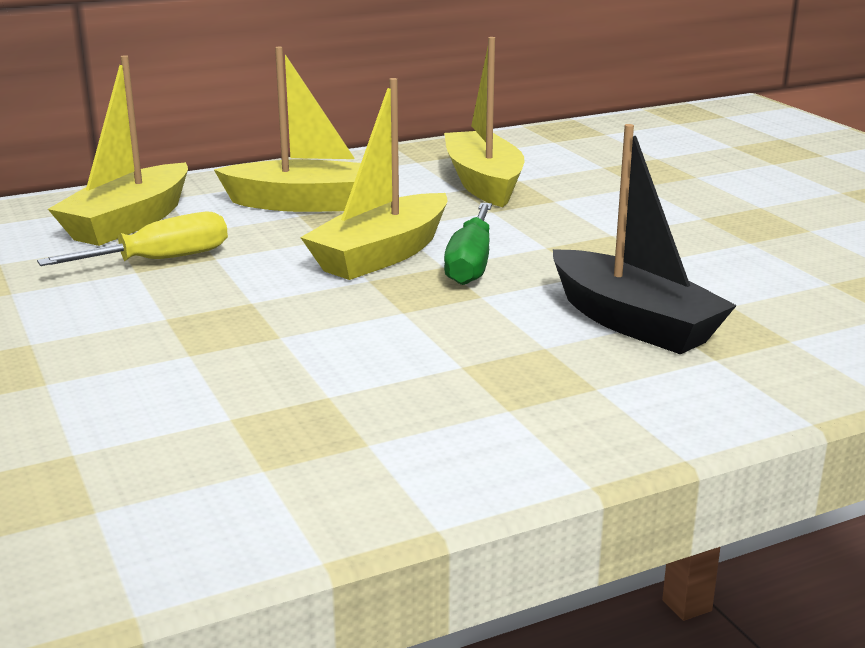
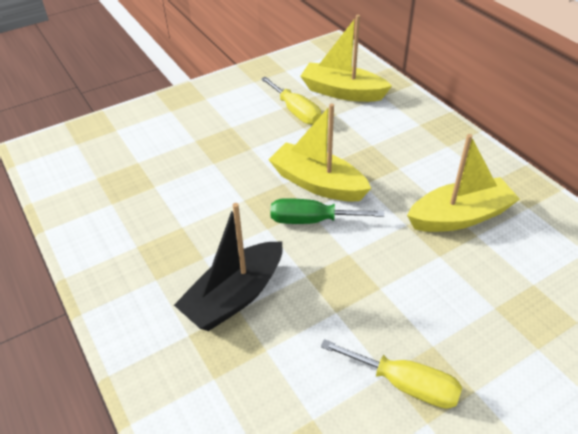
camera: 85 degrees right, 20 degrees up
(306, 204) = (390, 144): yellow boat -> none
(762, 234) = (404, 384): none -> yellow screwdriver

